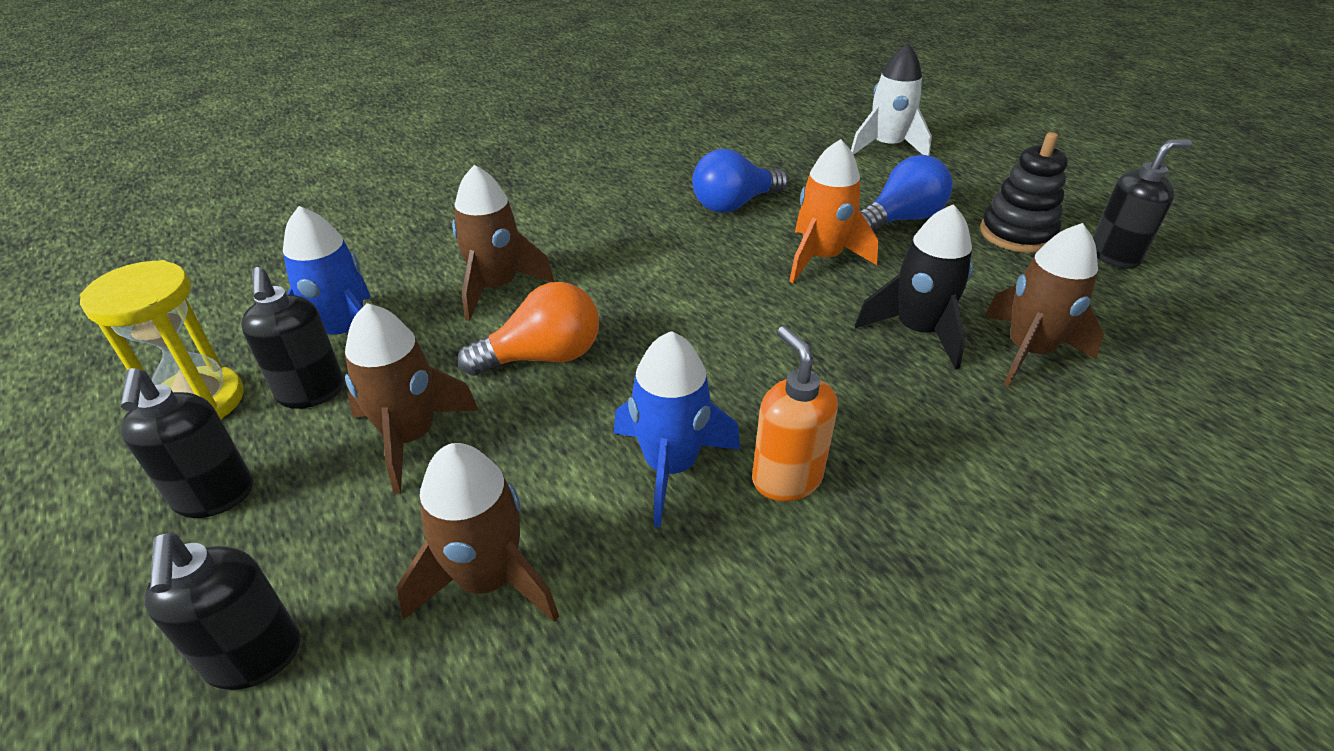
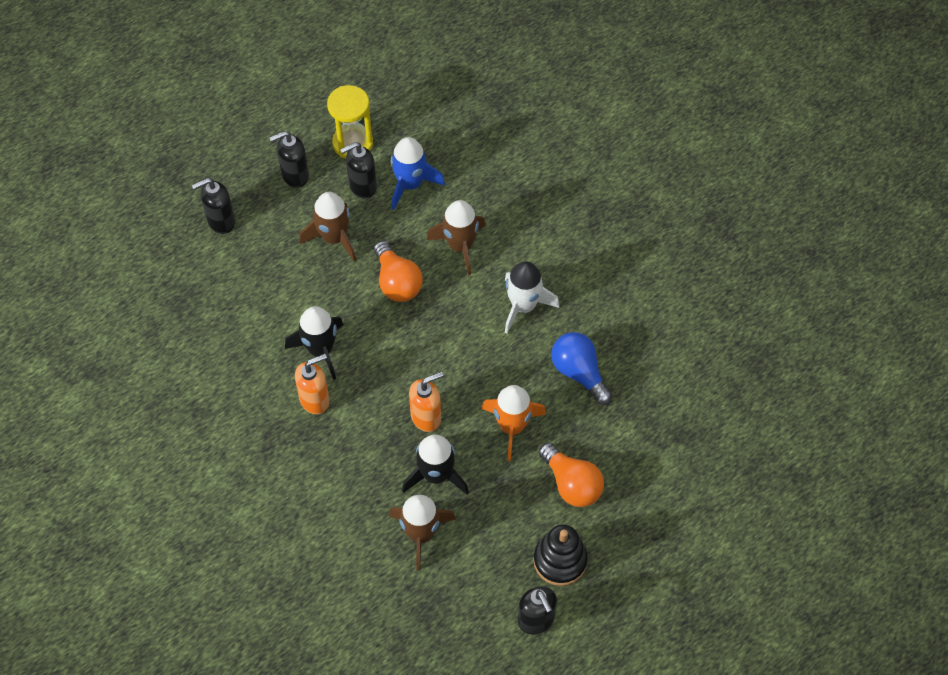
camera: 85 degrees right, 20 degrees up
(487, 579) = (256, 288): brown rocket -> none
(670, 466) = (320, 350): blue rocket -> black rocket
(812, 336) = (426, 417): none -> orange soap dispenser
(886, 147) = (695, 489): white rocket -> white rocket (523, 306)
(901, 219) = (571, 484): blue light bulb -> orange light bulb

